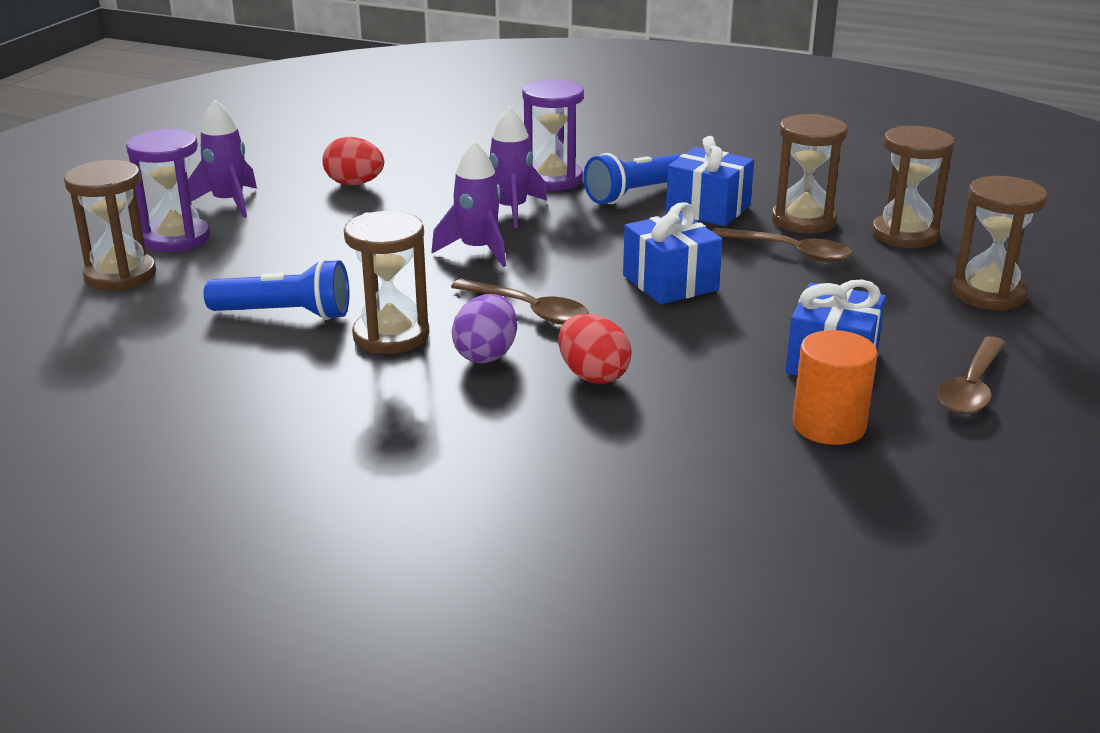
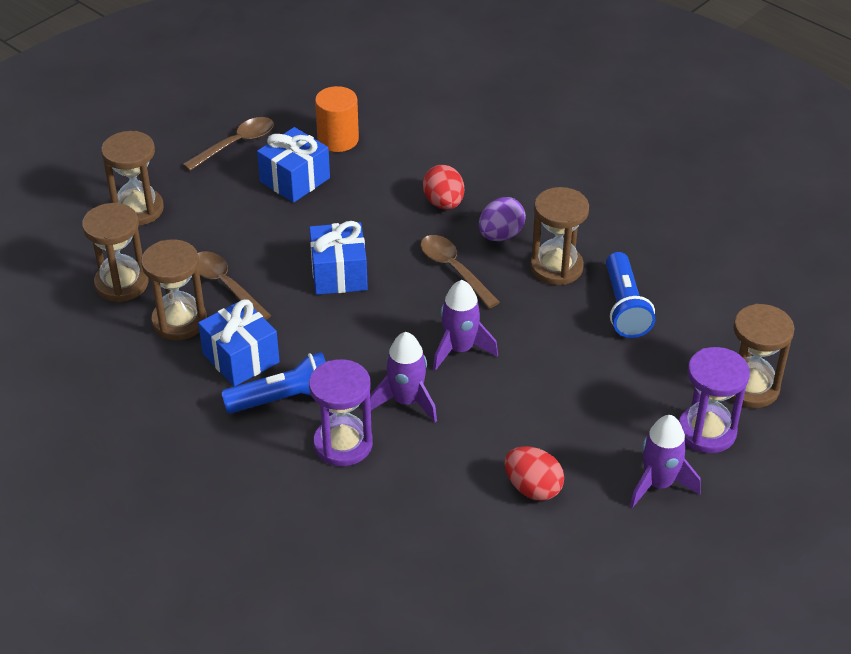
camera: 160 degrees left, 15 degrees up
(286, 314) = (624, 307): blue flashlight -> blue flashlight turned 120 degrees counterclockwise

